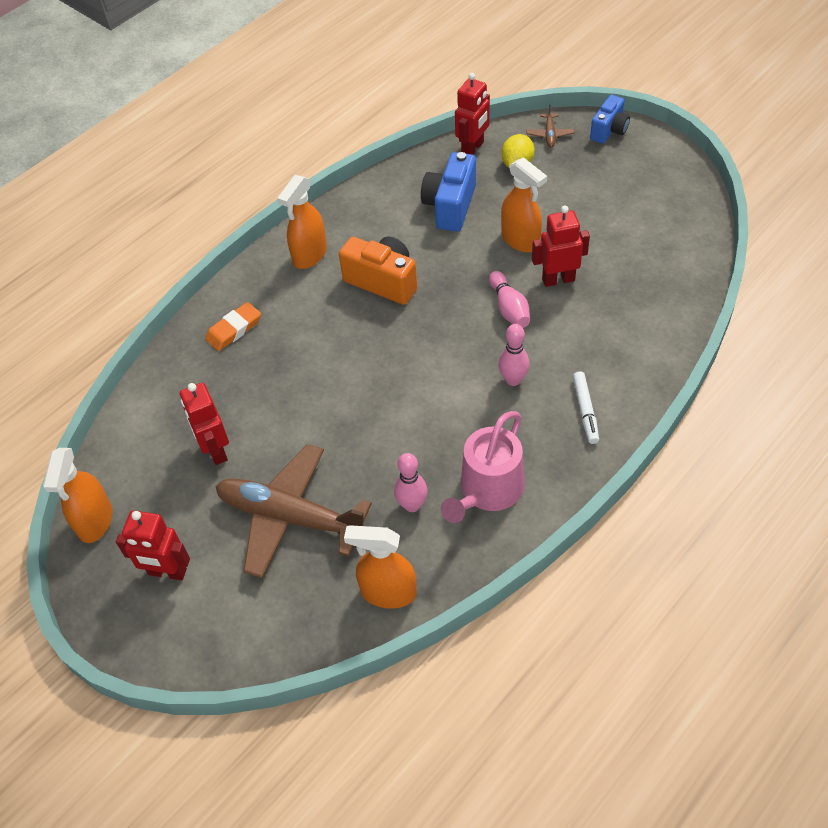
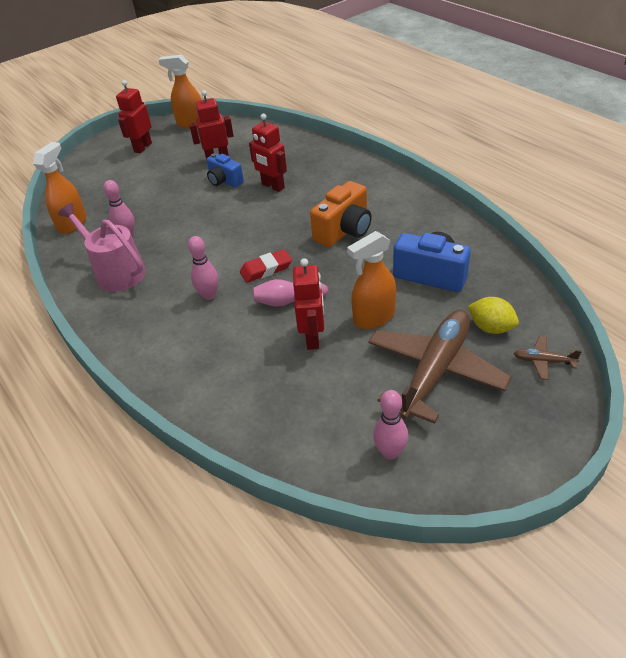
camera: 100 degrees right, 10 degrees down
(234, 329) = (318, 163): orange eraser -> none
(289, 517) = (151, 187): brown plane -> brown plane (435, 371)
(309, 255) = (385, 195): orange spray bottle -> none
(460, 338) = (266, 269): none -> red eraser
(473, 149) = (519, 297): red robot -> red robot (272, 186)
(585, 410) = (156, 335): white marker -> none
(609, 130) = (552, 419): blue camera -> blue camera (224, 181)
(671, 212) = (390, 452): none -> pink bowling pin

